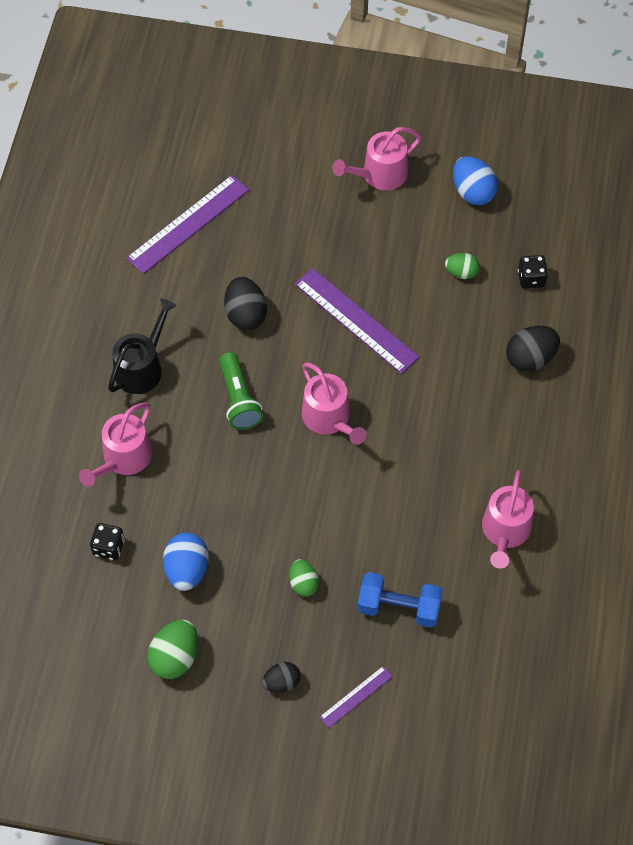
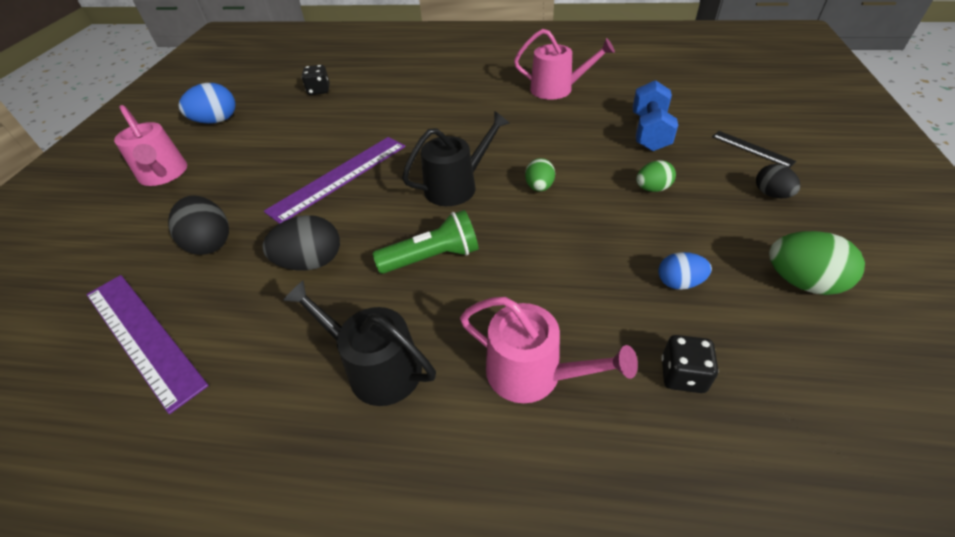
camera: 90 degrees left, 15 degrees down
(187, 570) = (679, 283): blue egg -> blue egg, size x0.63
(329, 418) = (456, 186): pink watering can -> black watering can
(356, 696) = (752, 149): purple ruler -> black ruler
(461, 272) = (301, 122): green egg -> green egg (539, 187)
(530, 358) = (396, 87): black egg -> black egg (210, 243)

